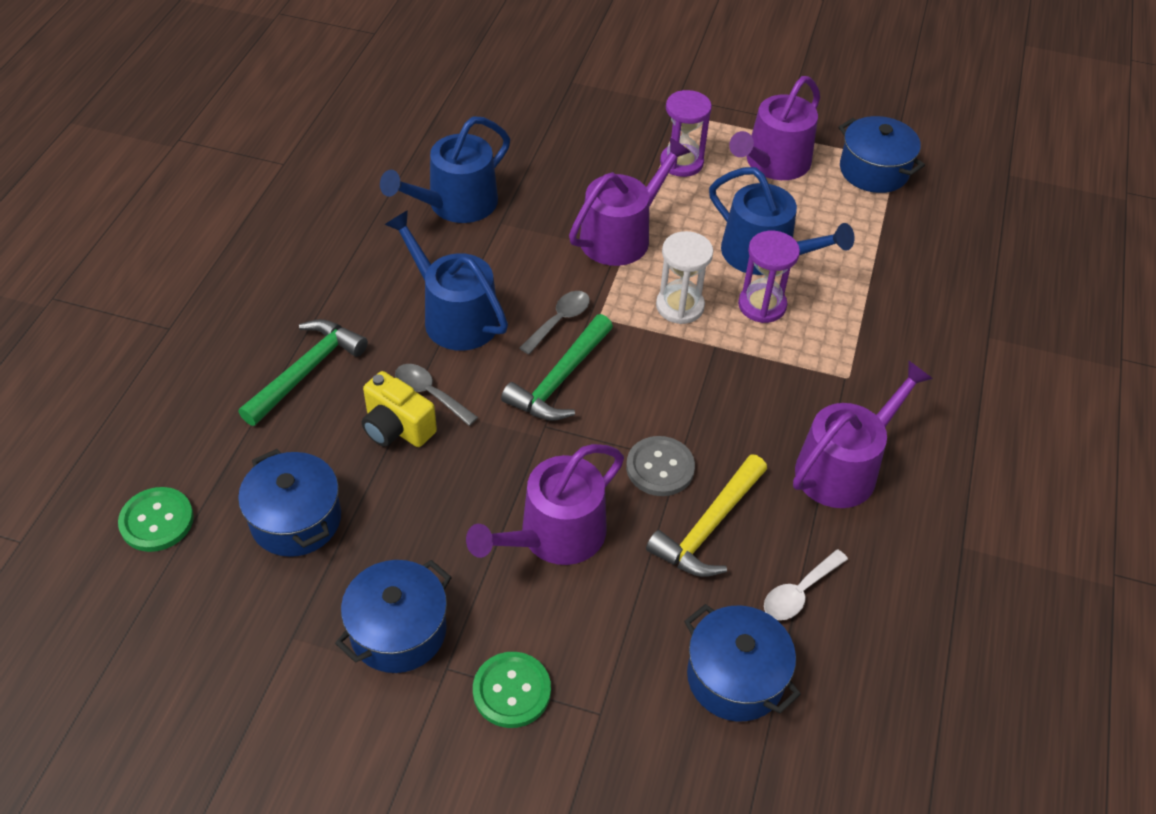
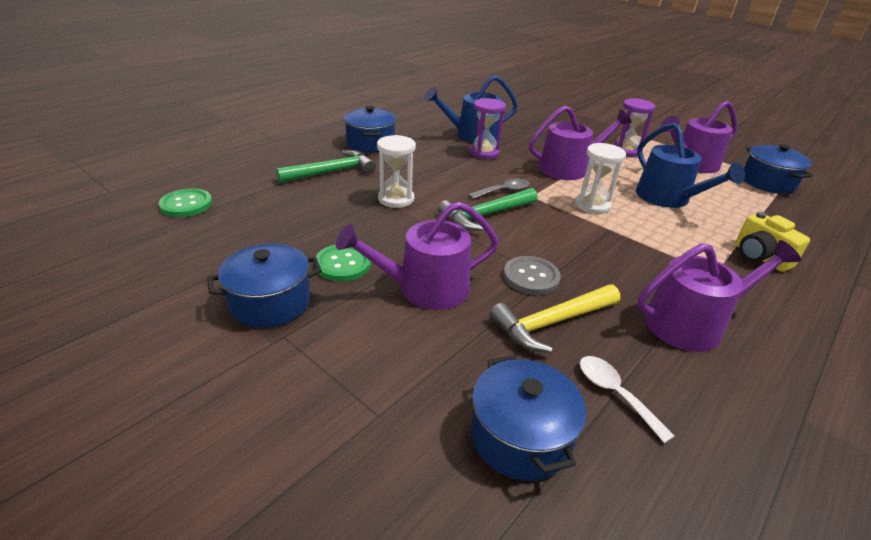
camera: 25 degrees right, 15 degrees down
(296, 519) = (263, 227): blue pot -> blue pot (370, 143)
(397, 428) = (362, 207): yellow camera -> yellow camera (759, 257)
(430, 394) = (396, 199): grey spoon -> white hourglass
(454, 316) = (438, 173): blue watering can -> none
(511, 691) = (319, 369): green button -> green button (343, 264)
(762, 305) = (655, 219): purple hourglass -> purple hourglass (484, 153)
(799, 592) = (615, 394): white spoon -> white spoon turned 75 degrees clockwise

